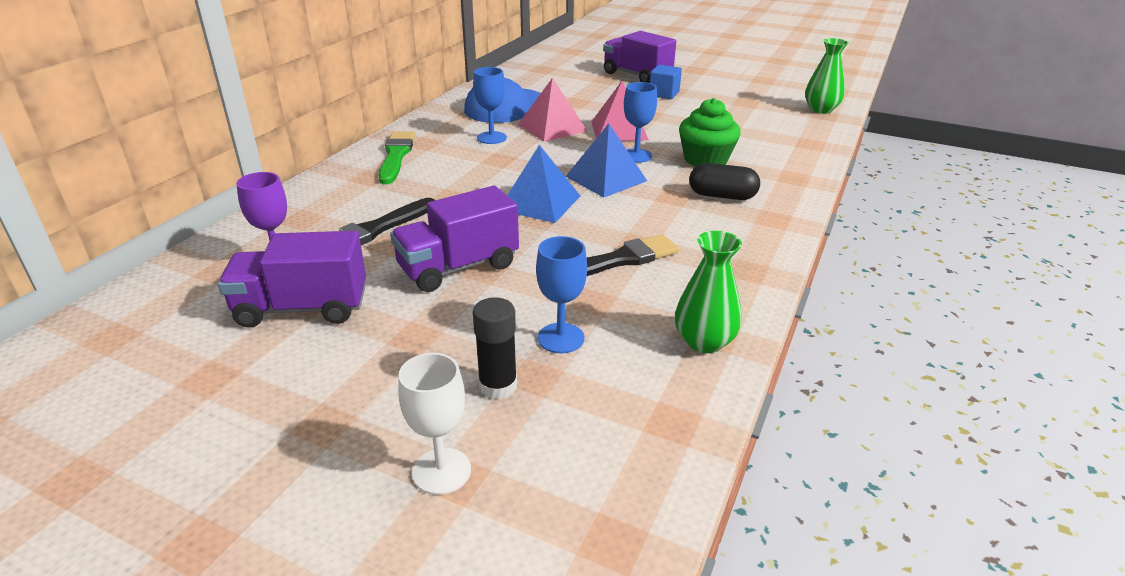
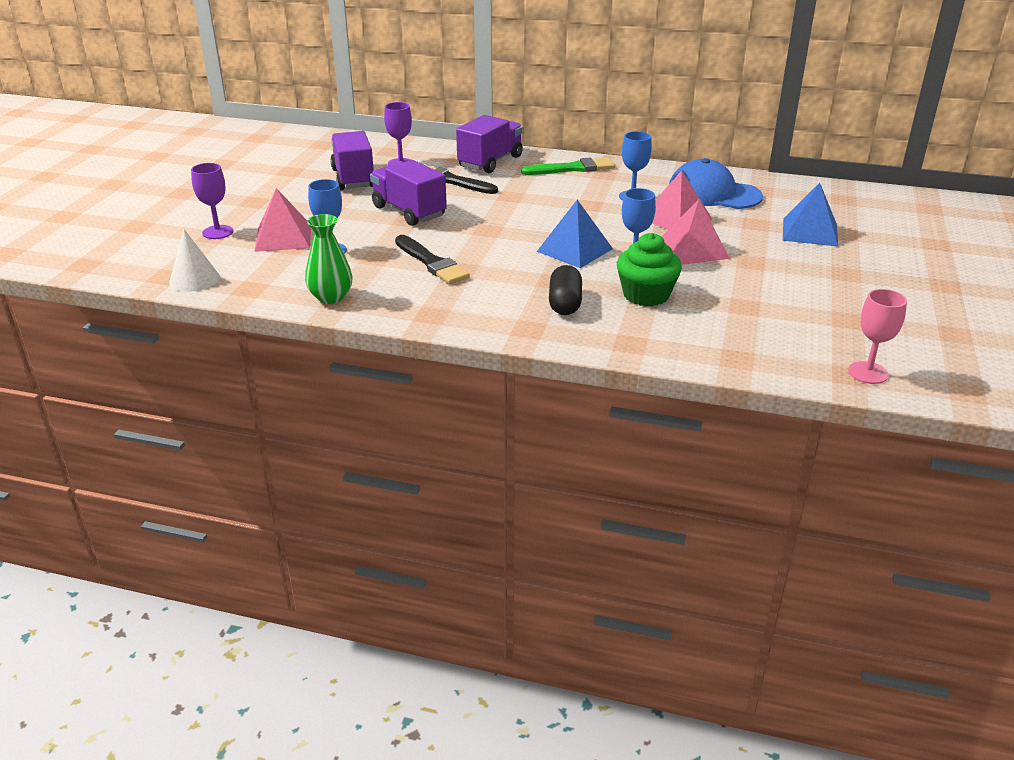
camera: 80 degrees right, 0 degrees up
(441, 471) = (217, 232): white goblet -> purple goblet
(498, 386) = (283, 237): black glue stick -> pink pyramid
(540, 202) = (515, 227): blue pyramid -> blue pyramid (810, 232)
(632, 495) = (194, 279): none -> white cone
(637, 76) = (876, 250): purple truck -> purple truck (490, 162)
(664, 94) = (826, 268): blue cube -> none
(821, 109) = (868, 373): green vase -> pink goblet

